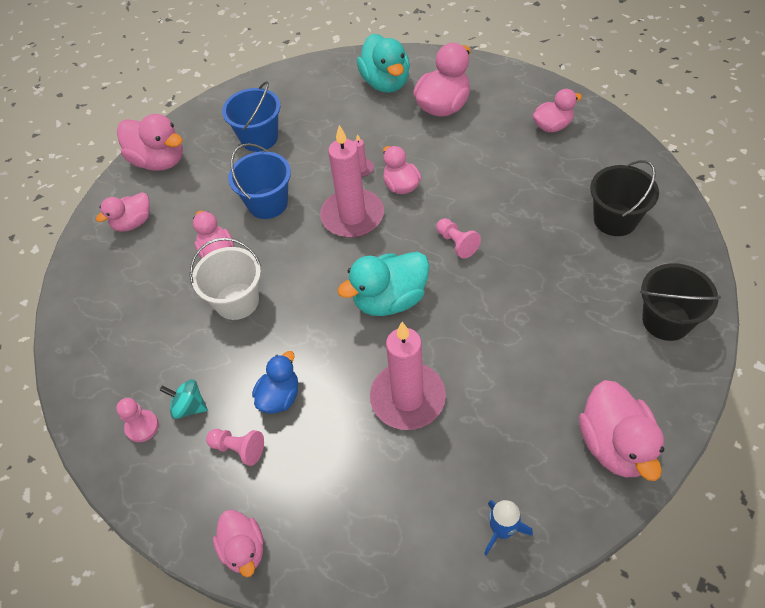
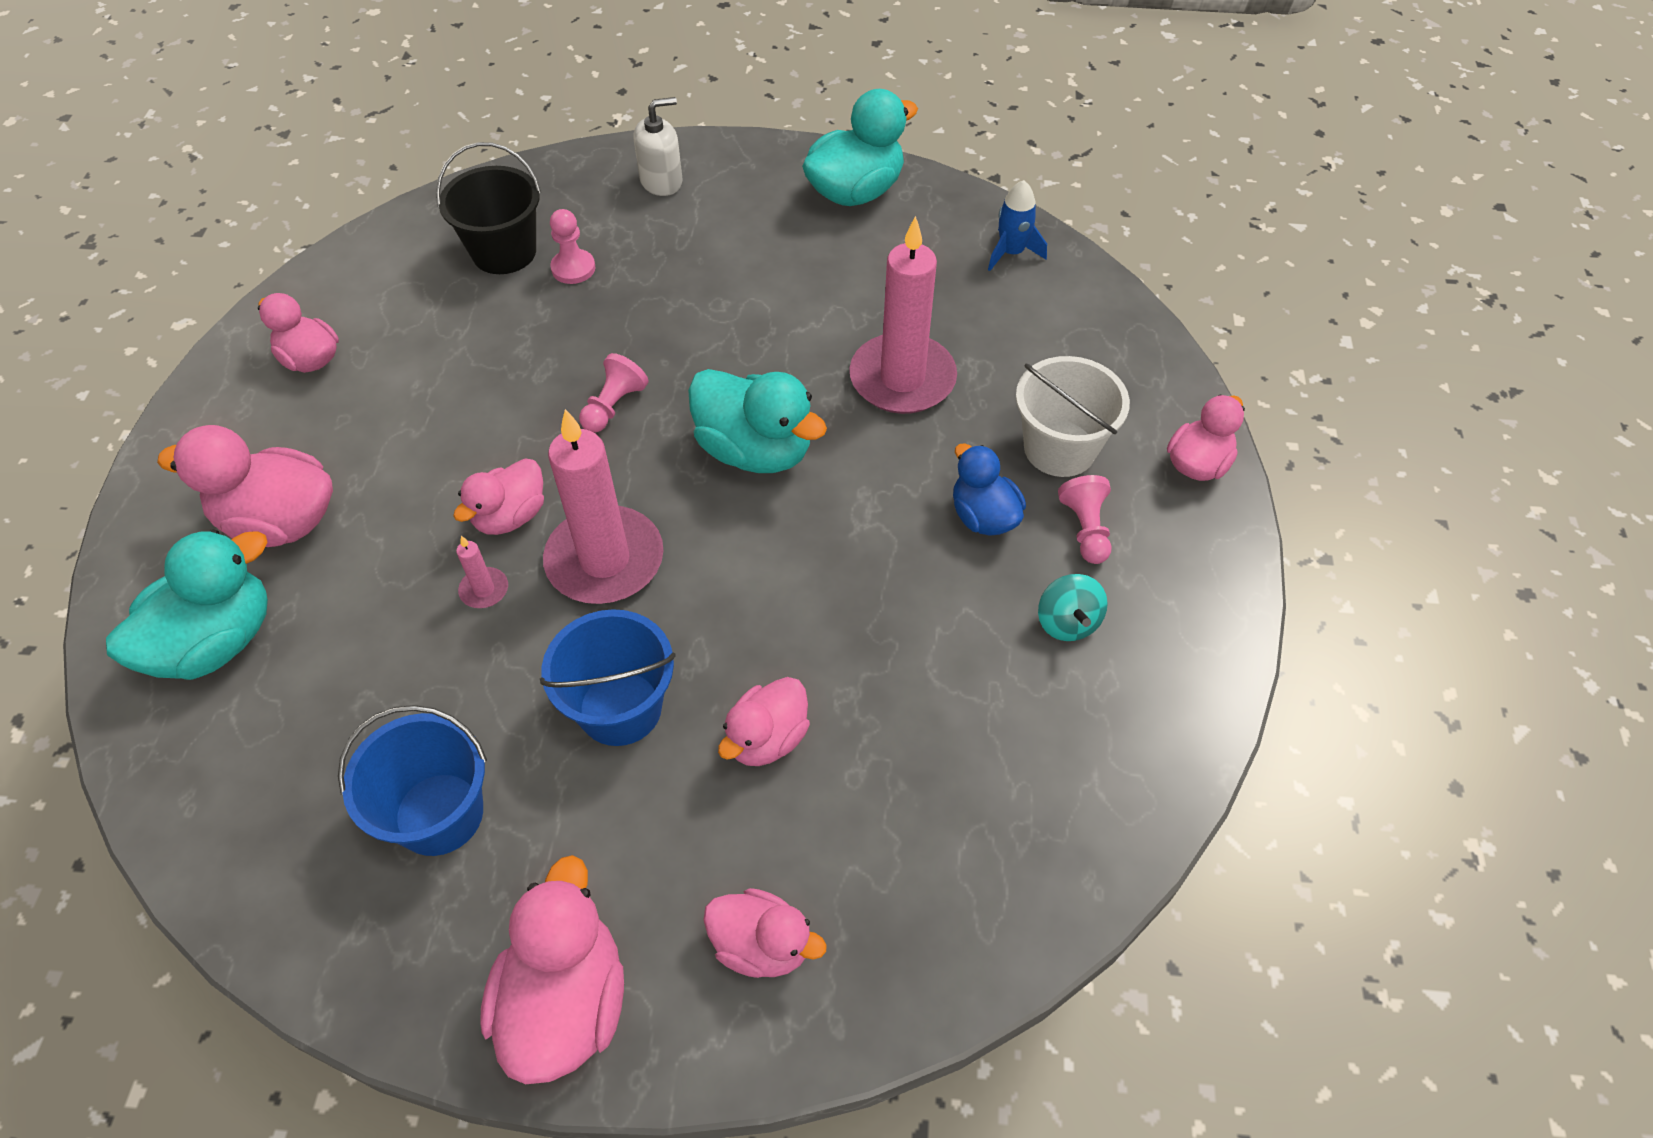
camera: 120 degrees left, 0 degrees up
(142, 427) = (1135, 668): pink pawn -> pink pawn (573, 268)
(237, 301) = (855, 651): white bucket -> white bucket (1059, 448)
(279, 397) = (983, 516): blue duck -> blue duck turned 60 degrees clockwise
(615, 445) = (855, 192): pink duck -> turquoise duck
(666, 320) = (661, 181): black bucket -> white soap dispenser

